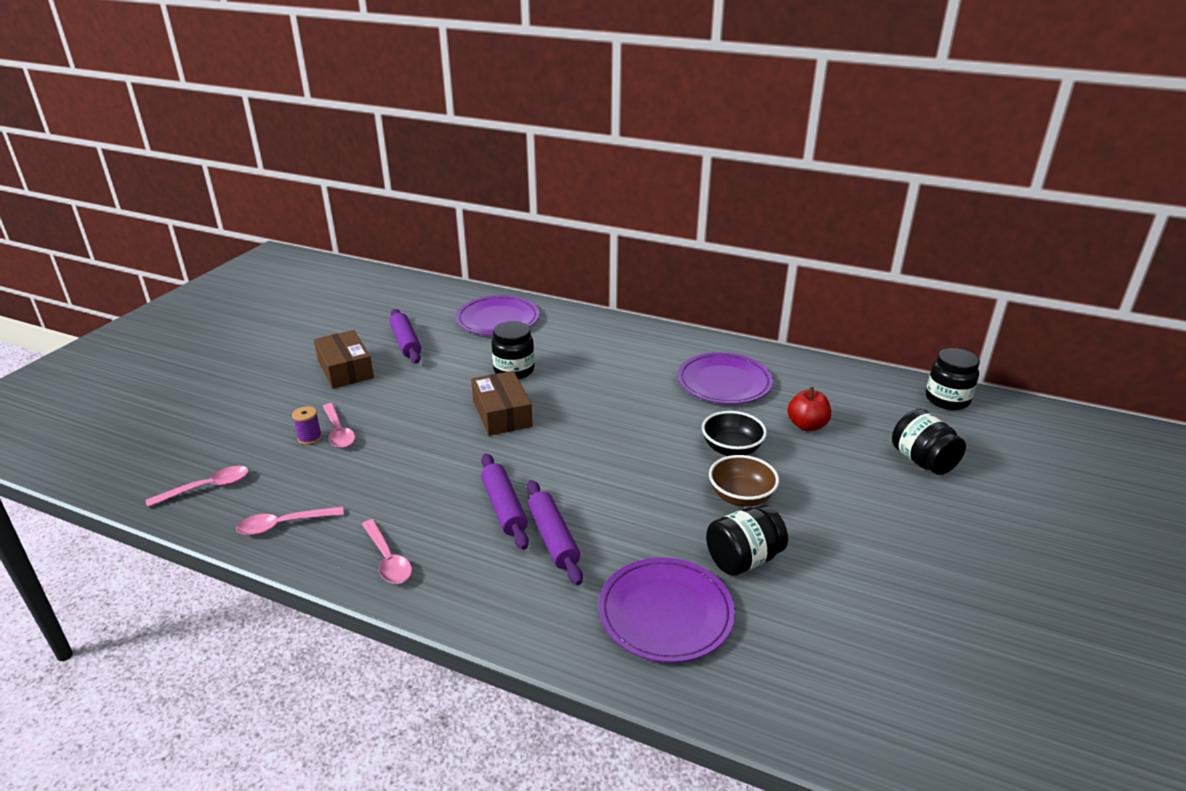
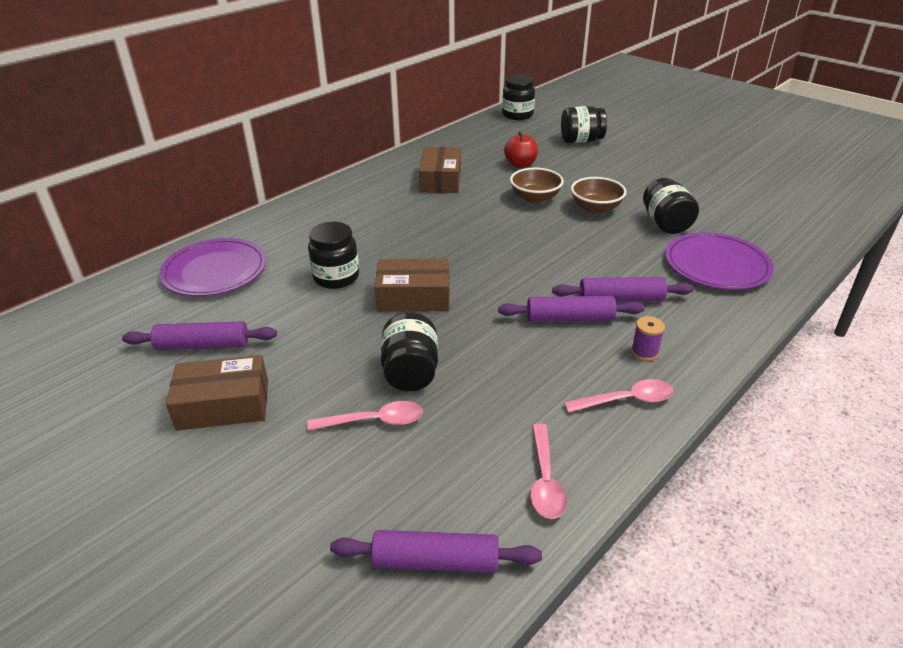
camera: 70 degrees left, 5 degrees up
(207, 488) = (436, 561): pink spoon -> purple rolling pin
(310, 438) = (372, 448): purple spool -> purple spool (644, 352)
(398, 435) = (410, 372): none -> black jar
(724, 382) = (440, 180): purple plate -> brown box
(731, 449) = (535, 198): black bowl -> brown bowl

